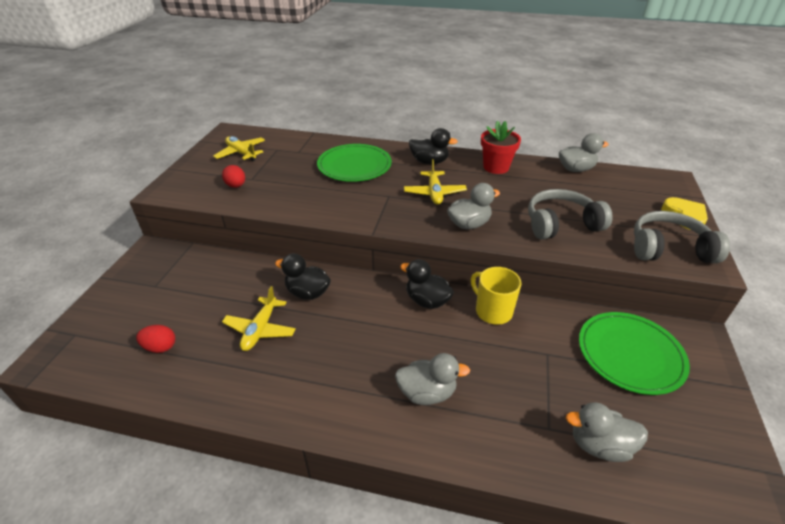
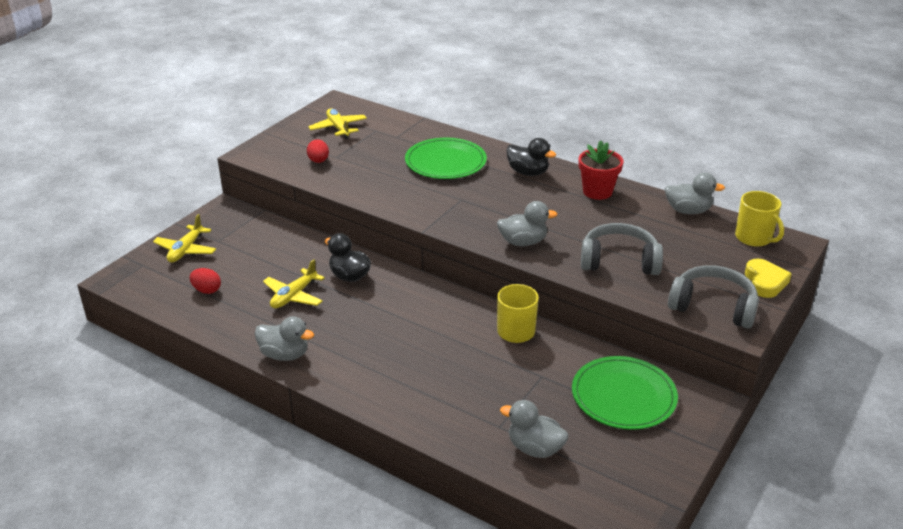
camera: 20 degrees right, 5 degrees down
(427, 301) = (457, 308): black duck -> none
(427, 393) = (411, 376): grey duck -> grey duck (285, 355)
(434, 193) = (510, 205): yellow plane -> yellow plane (186, 250)
(642, 181) = (754, 238): none -> yellow mug

